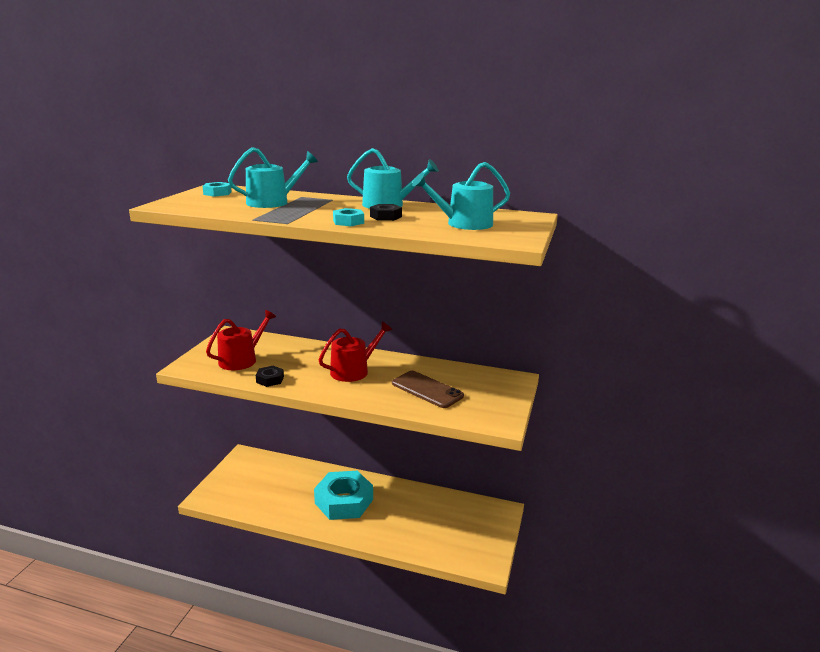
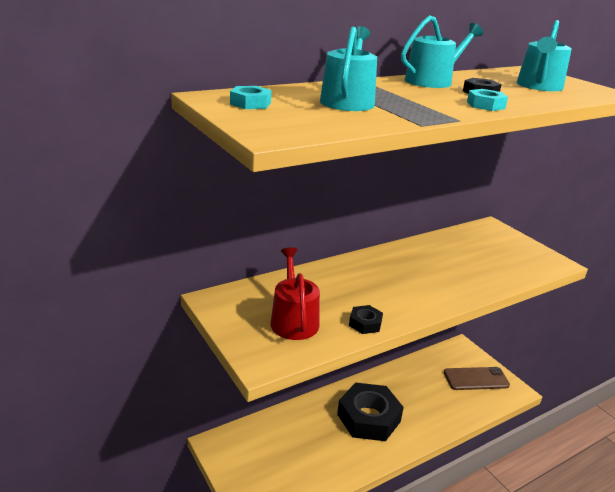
camera: 50 degrees left, 5 degrees up
(344, 501) = (368, 418): turquoise nut -> black nut
(353, 371) = (399, 276): red watering can -> none
(427, 390) = (474, 263): brown phone -> brown phone (476, 379)

